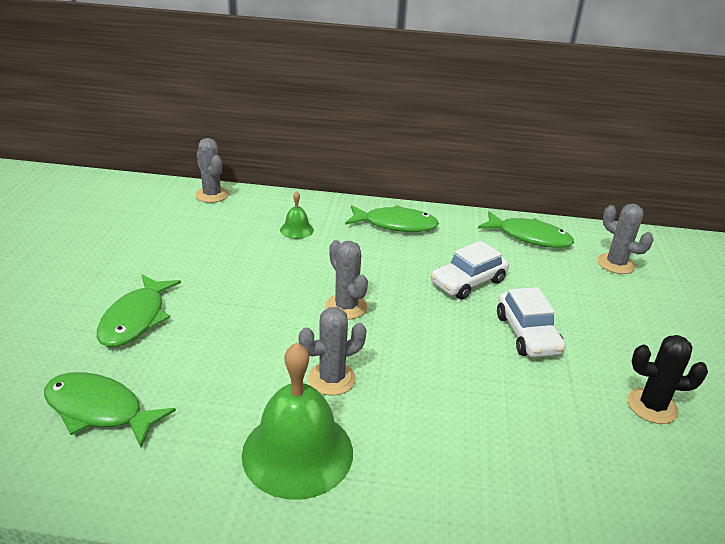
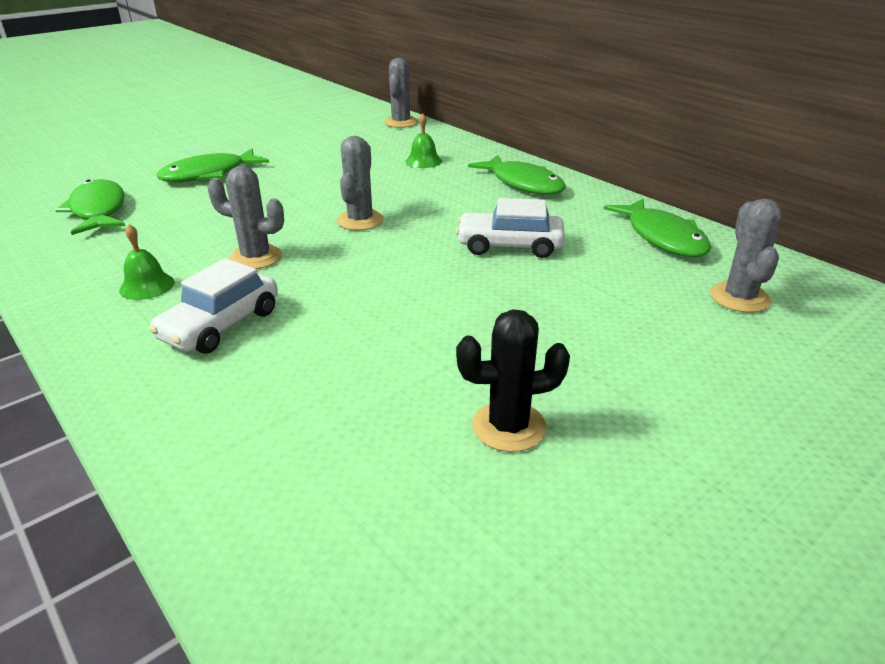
camera: 45 degrees right, 0 degrees up
(297, 452) = (147, 286): green bell -> green bell, size x0.46
(527, 334) = (489, 305): white car -> white car (221, 325)
(652, 406) = (509, 426): black cactus -> black cactus turned 60 degrees counterclockwise

